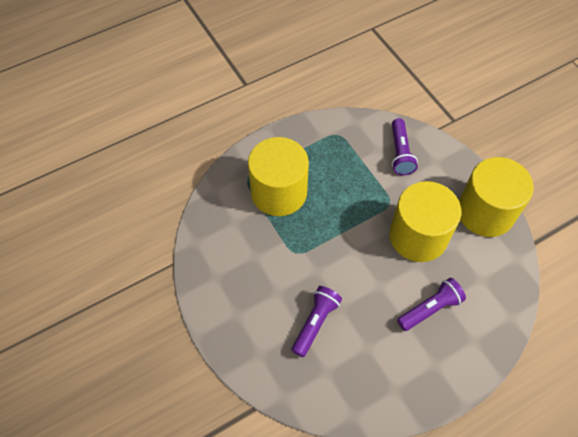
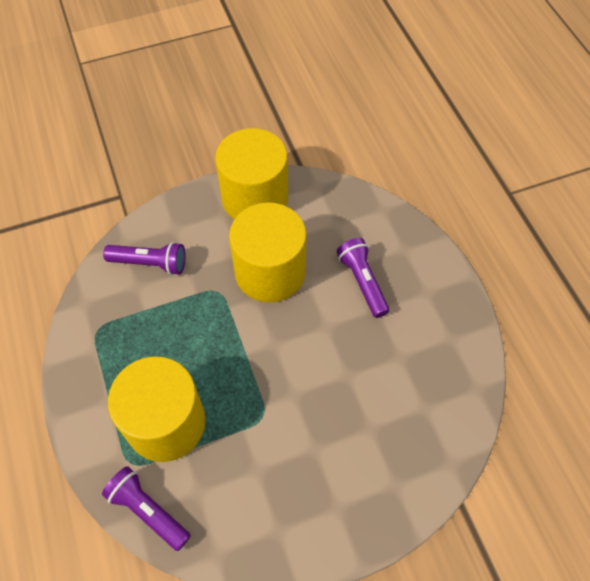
camera: 80 degrees left, 0 degrees up
(315, 323) = (362, 410): purple flashlight -> purple flashlight (148, 511)

